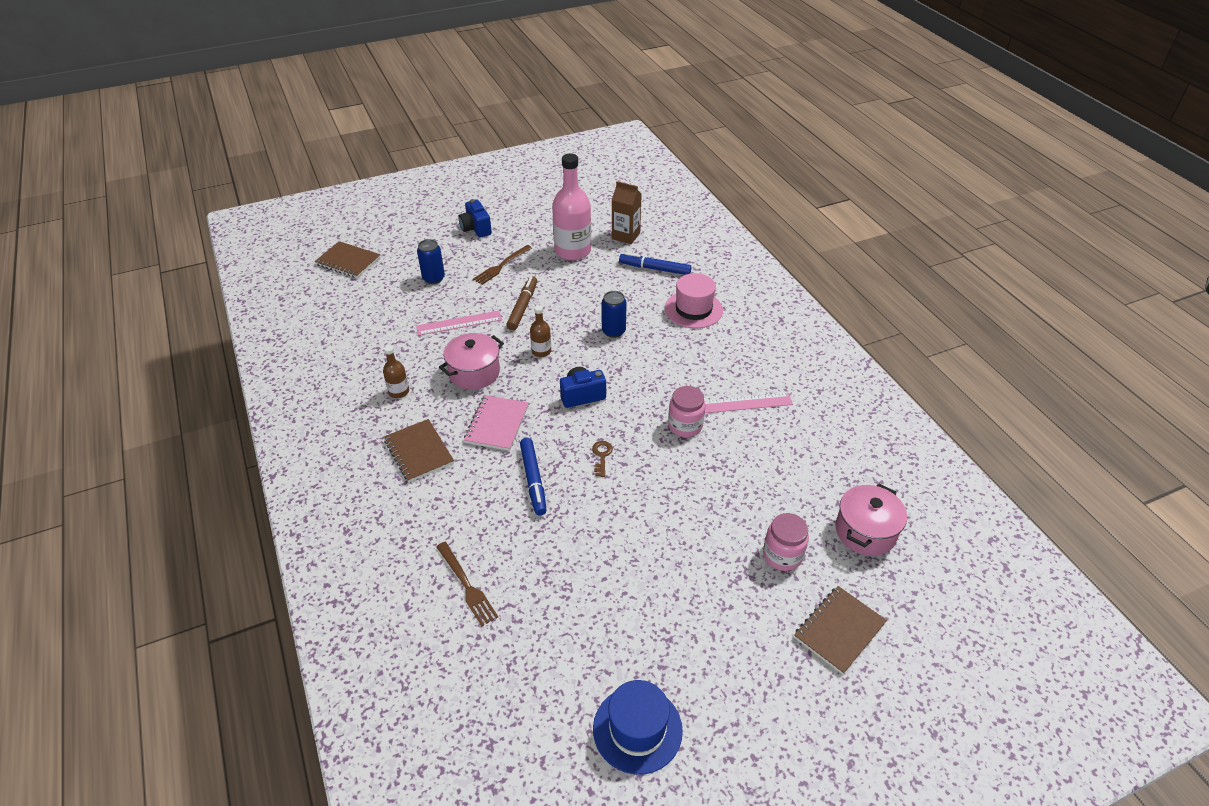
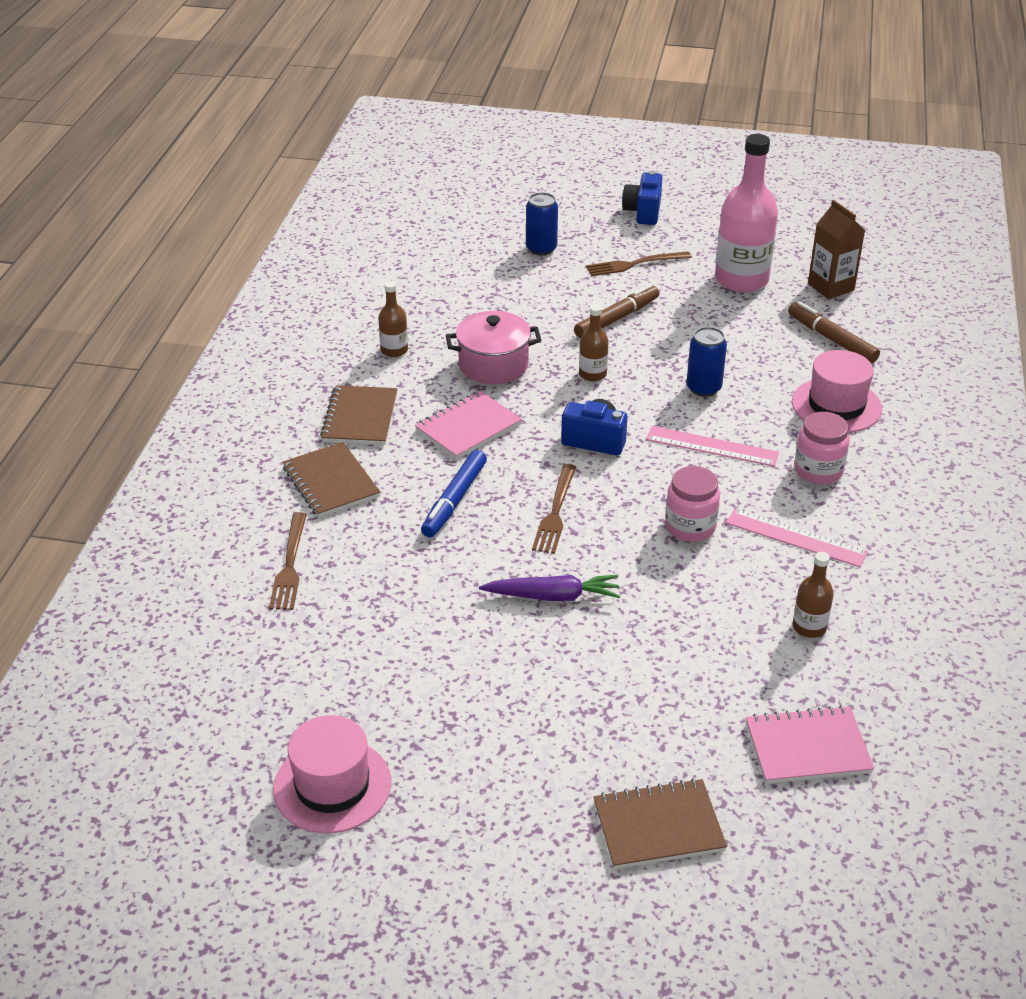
camera: 35 degrees right, 5 degrees down
(348, 261) = (462, 196): brown notebook -> brown notebook (331, 482)
(459, 323) = (525, 307): pink ruler -> pink ruler (712, 446)
(601, 456) = (555, 512): brown key -> brown fork
(637, 729) = (332, 785): blue hat -> pink hat
(650, 514) = (553, 596): none -> purple carrot
(654, 269) = (831, 339): blue marker -> brown marker
(782, 555) = (669, 716): pink jar -> pink jar (818, 470)
(801, 456) = (809, 627): none -> brown bottle
(865, 531) = (807, 748): pink pot -> pink notebook

